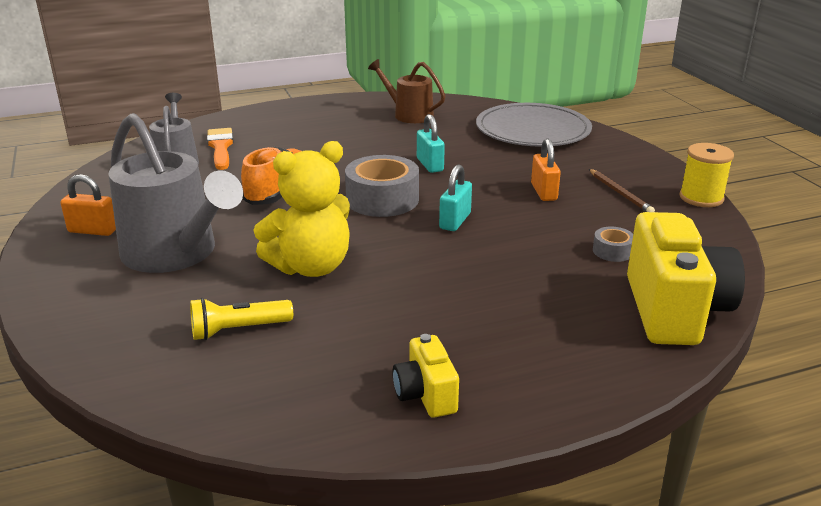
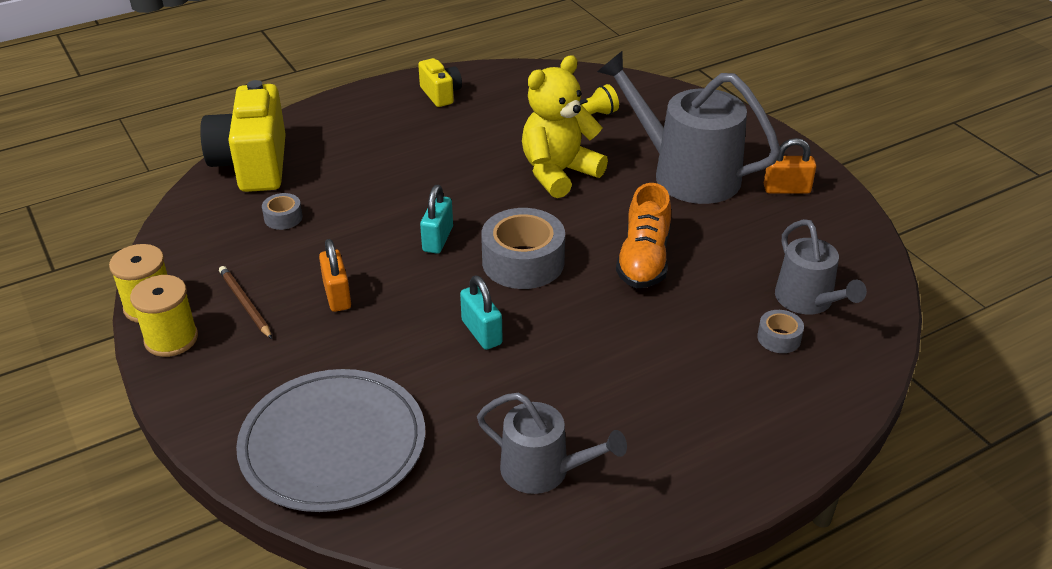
camera: 170 degrees right, 10 degrees up
(220, 147) = (779, 338): orange brush -> grey tape
(409, 115) = (543, 470): brown watering can -> grey watering can
(668, 179) = (171, 339): none -> yellow spool

